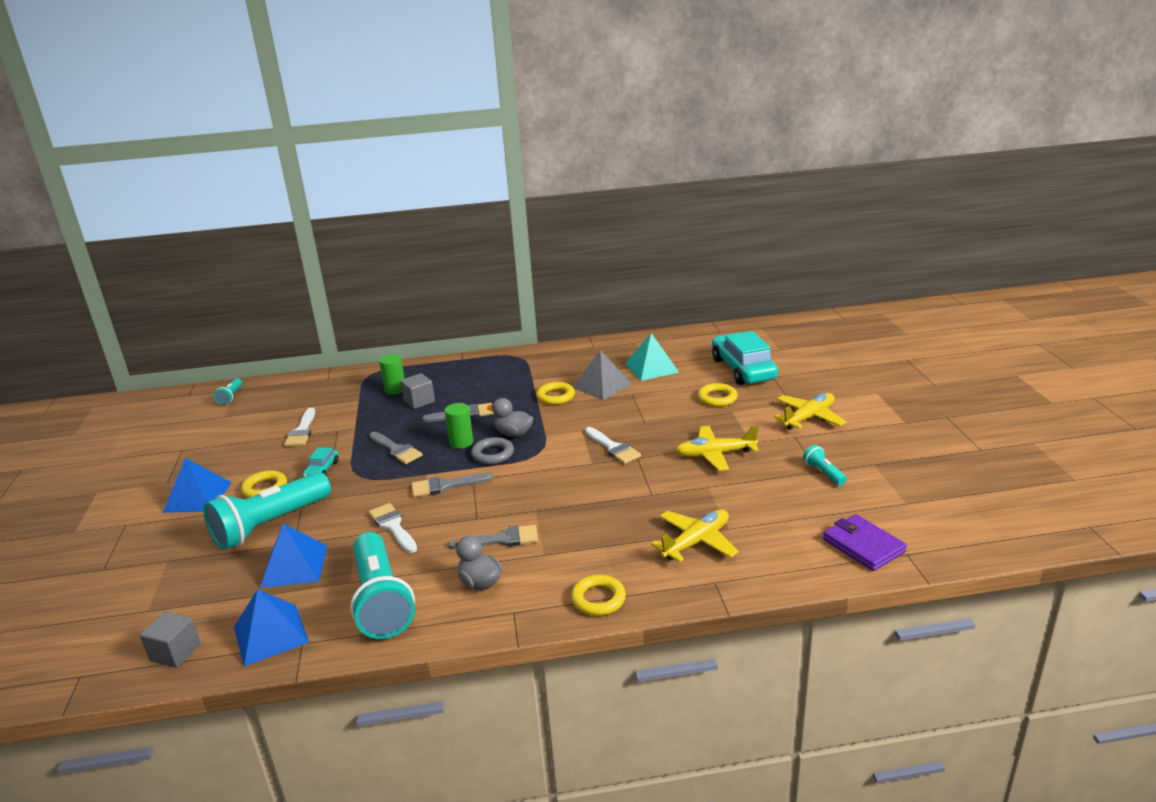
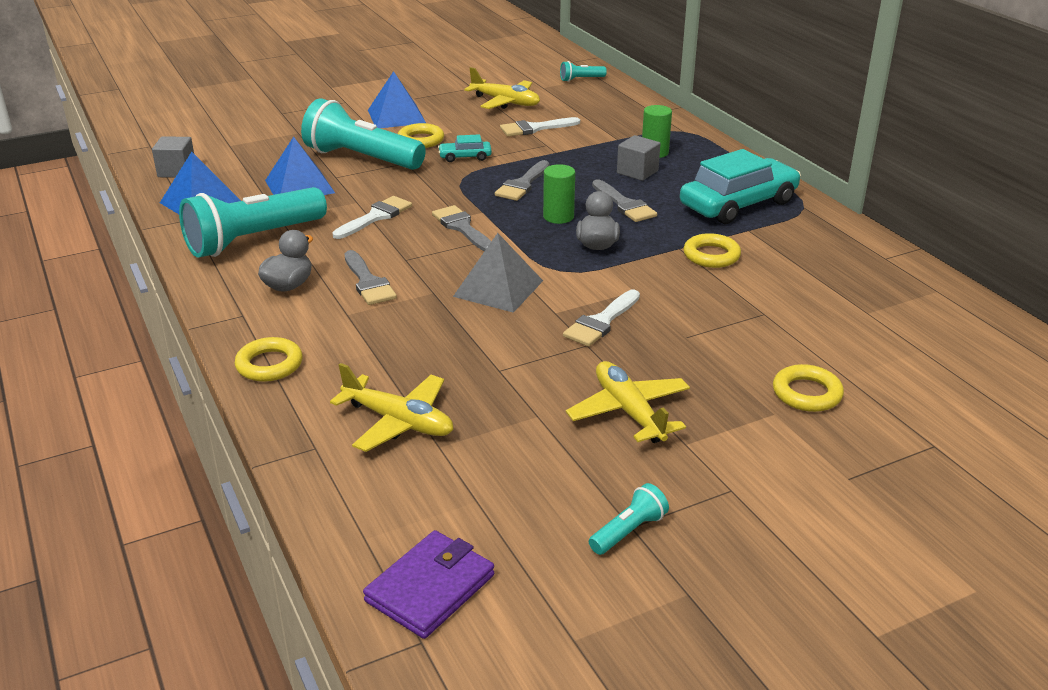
camera: 70 degrees right, 5 degrees up
(493, 454) = (542, 241): grey ring -> none
(602, 385) = (770, 285): grey pyramid -> grey pyramid (498, 288)
(651, 368) = (861, 318): turquoise pyramid -> none
(743, 369) = (935, 409): turquoise car -> turquoise car (738, 204)
(809, 418) = (808, 502): yellow plane -> yellow plane (505, 102)

